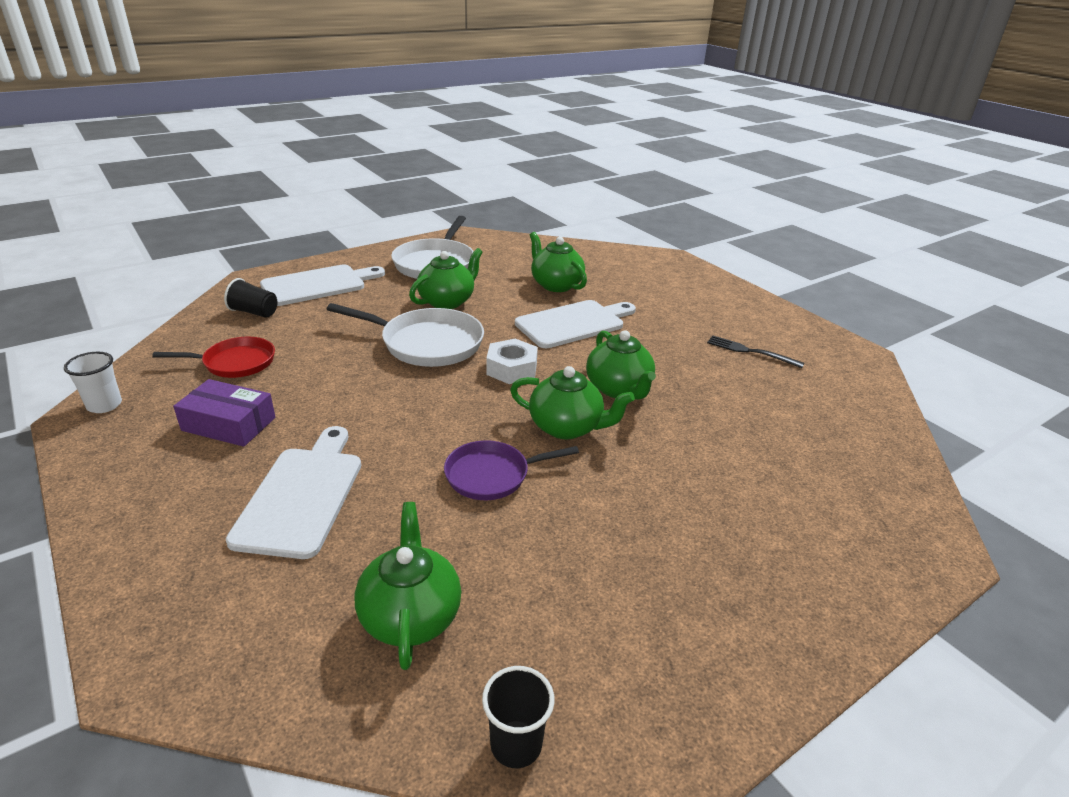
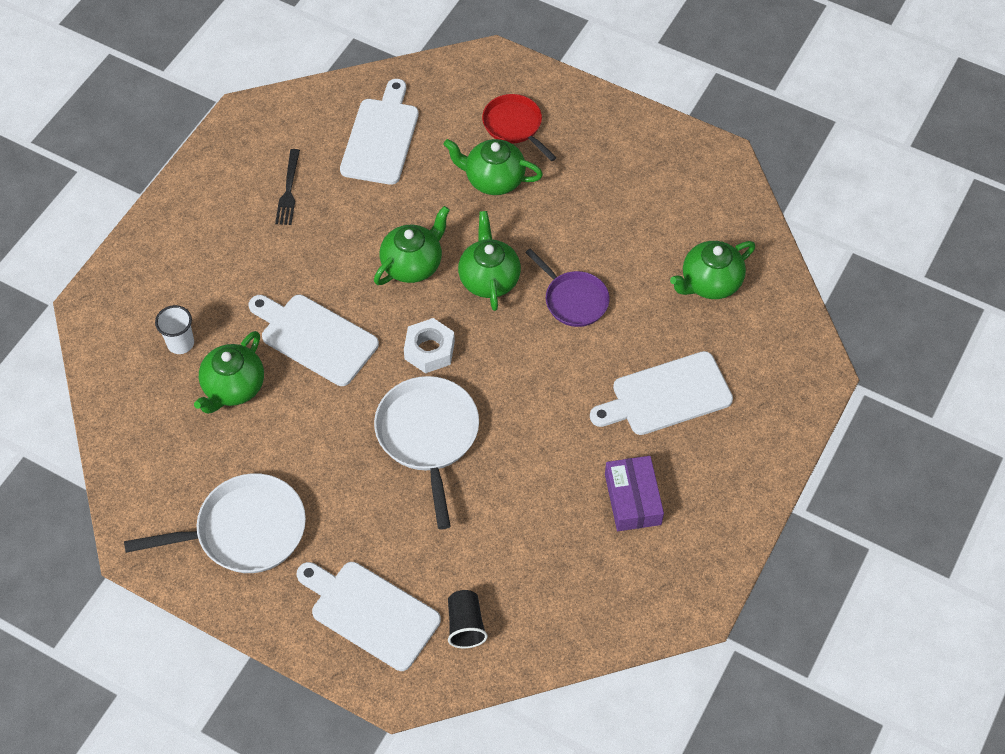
camera: 115 degrees left, 25 degrees up
(104, 405) = (673, 609): white cup -> white cup (180, 343)
(235, 363) = (557, 565): red pan -> red pan (514, 126)
(447, 301) = (333, 466): green teapot -> green teapot (493, 179)
(516, 744) = (744, 206): black cup -> none
(807, 419) = (381, 137): none -> white cutting board

